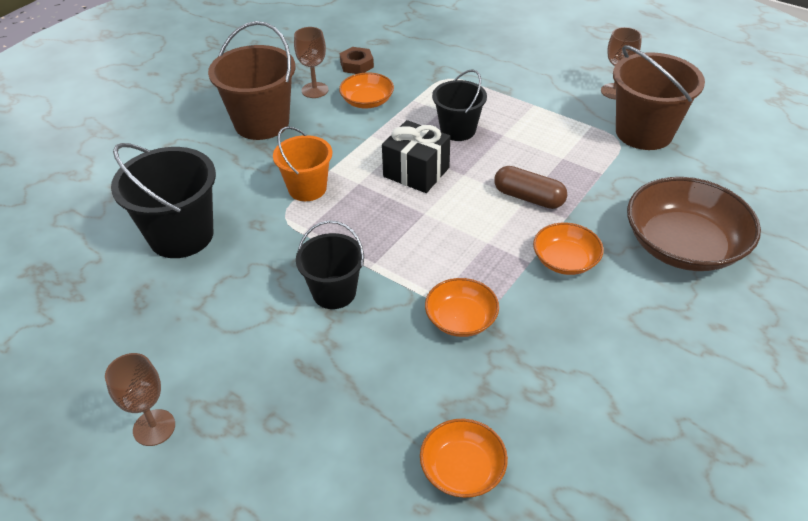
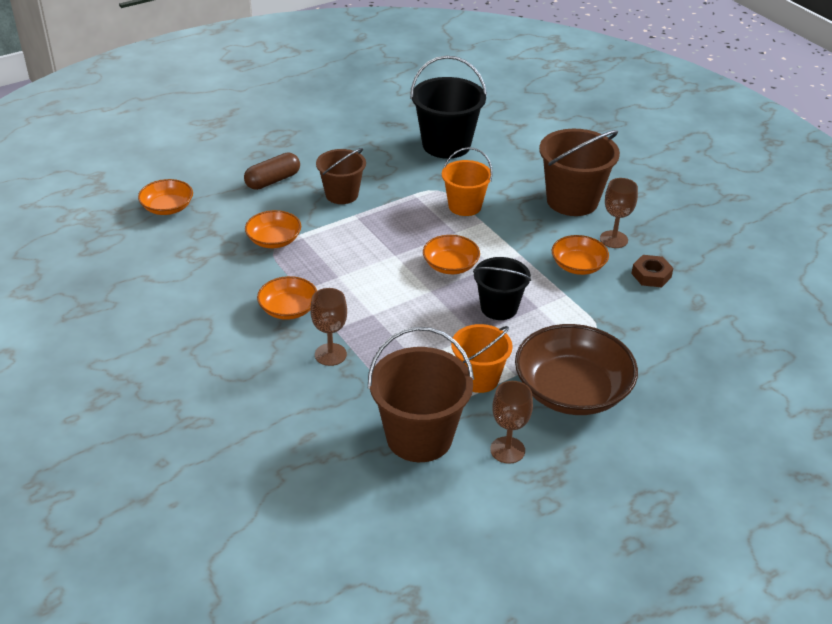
camera: 110 degrees right, 5 degrees down
(154, 427) = (288, 118): brown goblet -> brown goblet (330, 354)
(334, 292) = (342, 194): black bucket -> brown bucket
(416, 172) = (450, 265): black gift -> orange bowl
(528, 198) = (374, 317): brown capsule -> brown capsule (273, 180)
(554, 120) = (479, 378): none -> orange bucket
(683, 245) = (252, 384): brown bowl -> brown bowl (572, 390)

